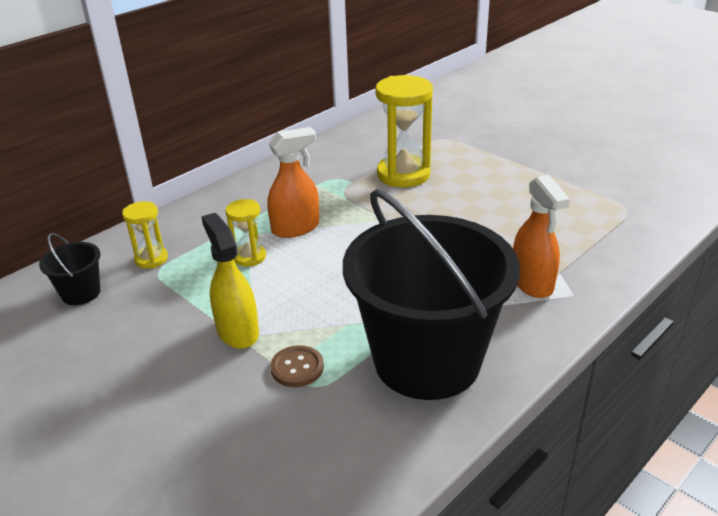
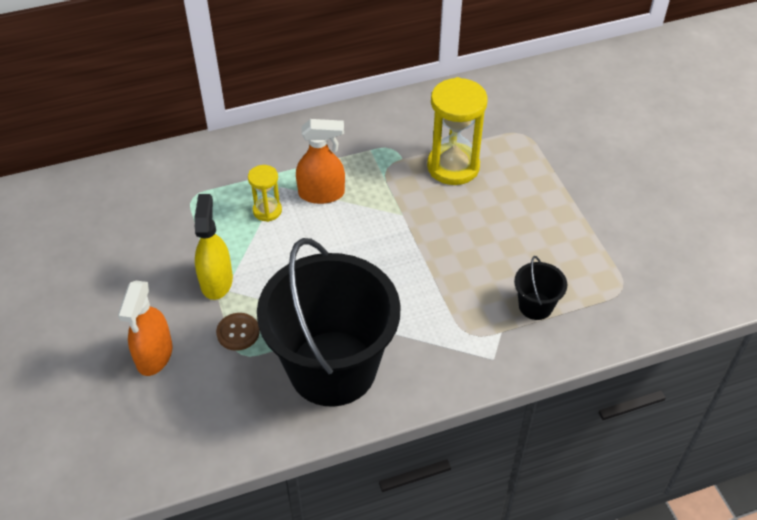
camera: 25 degrees right, 15 degrees up
(81, 293) = (129, 197): black bucket -> black bucket (535, 306)
(151, 259) = (194, 182): yellow hourglass -> none
(532, 283) = (469, 332): orange spray bottle -> orange spray bottle (154, 355)

